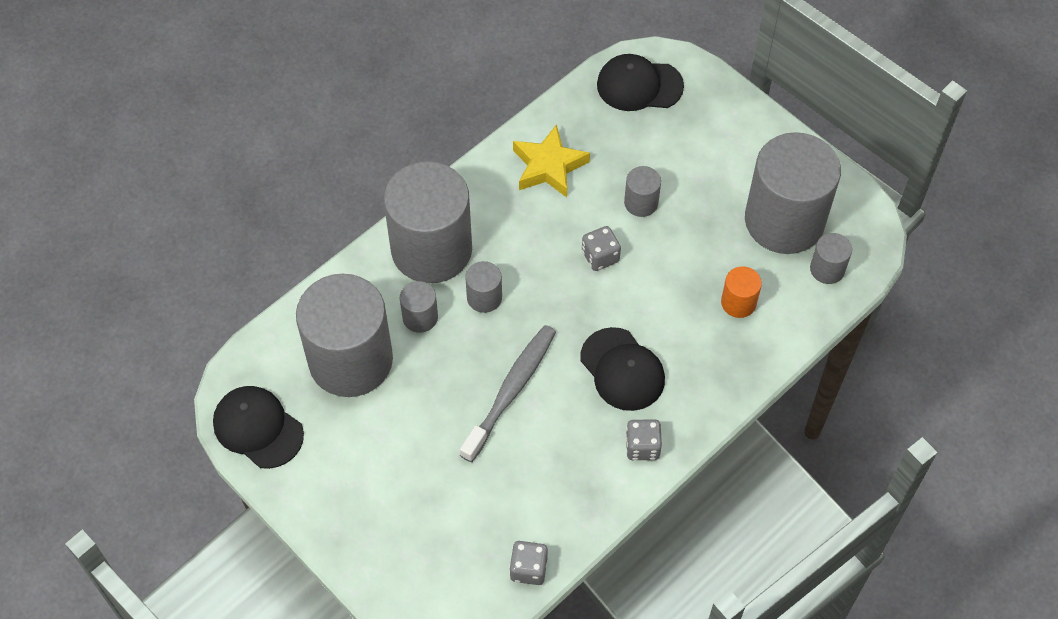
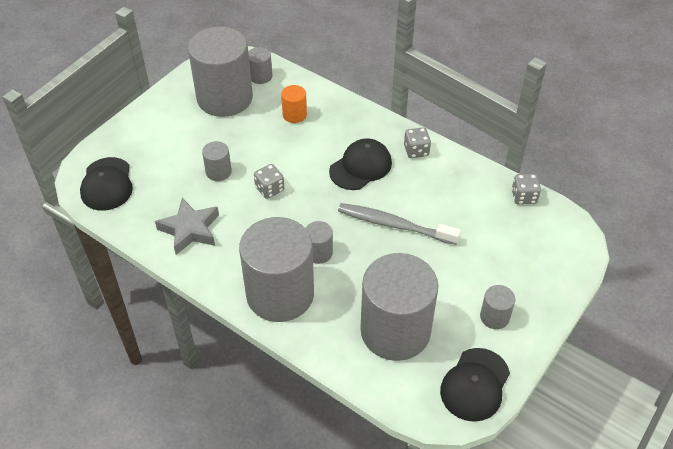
camera: 100 degrees left, 10 degrees down
(420, 317) = (345, 291): grey cylinder -> grey cylinder (494, 317)
(549, 166) = (190, 229): yellow star -> grey star

